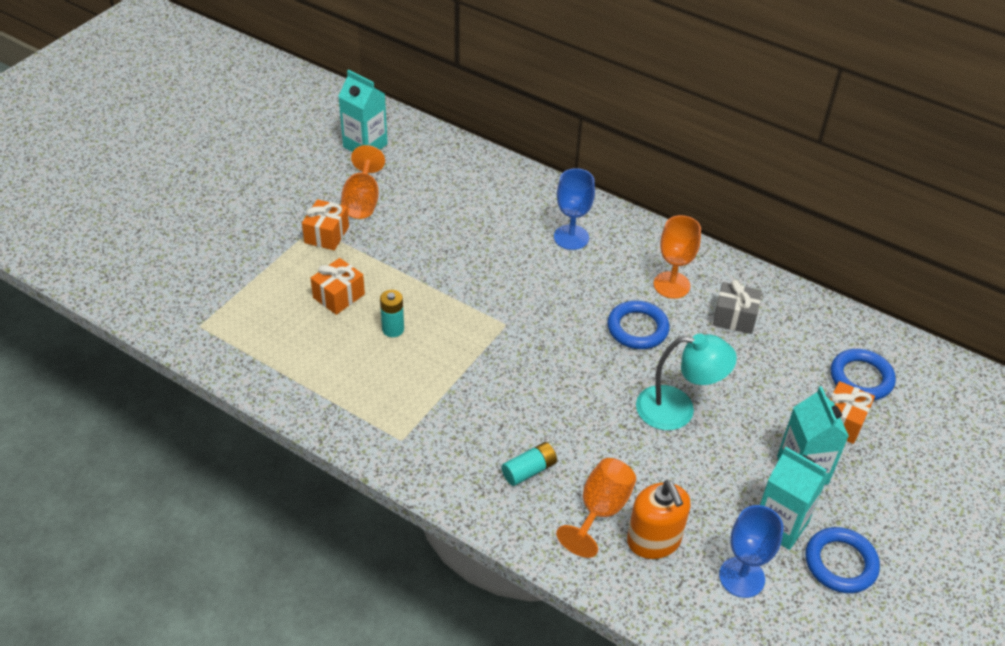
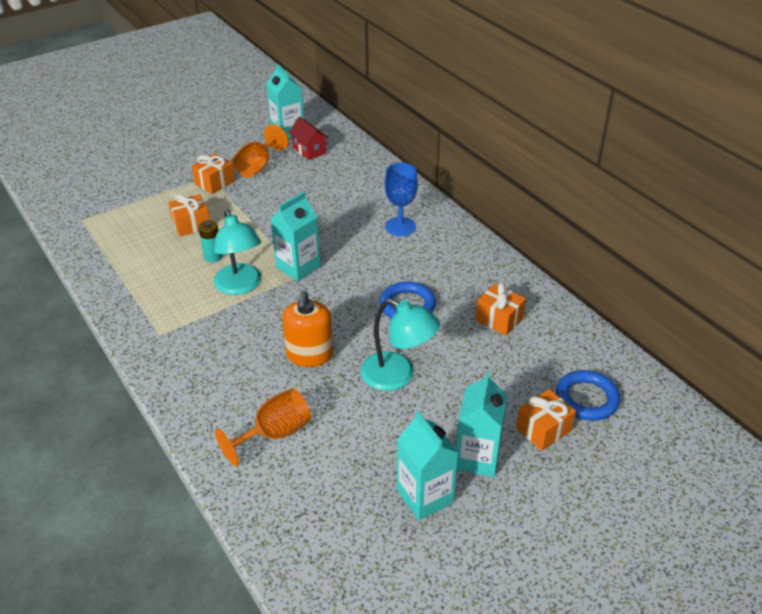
camera: 25 degrees right, 5 degrees down
(407, 165) = (309, 150): none -> red house
(449, 357) = (240, 286): none -> turquoise lamp
(496, 316) = (298, 267): none -> turquoise carton
(529, 470) = (240, 385): turquoise battery -> none
(654, 540) = (302, 472): orange soap dispenser -> orange soap dispenser (309, 355)
(671, 285) = (460, 281): orange goblet -> none
(734, 317) = (499, 319): grey gift -> orange gift
(741, 577) = (358, 528): blue goblet -> none
(840, 563) = (459, 548): blue ring -> none

